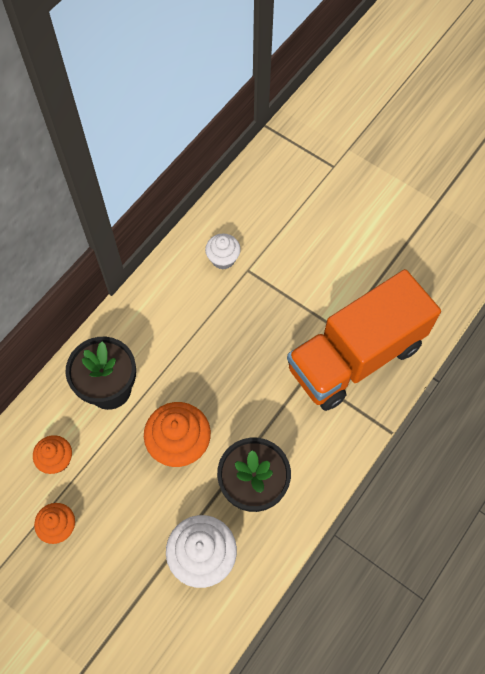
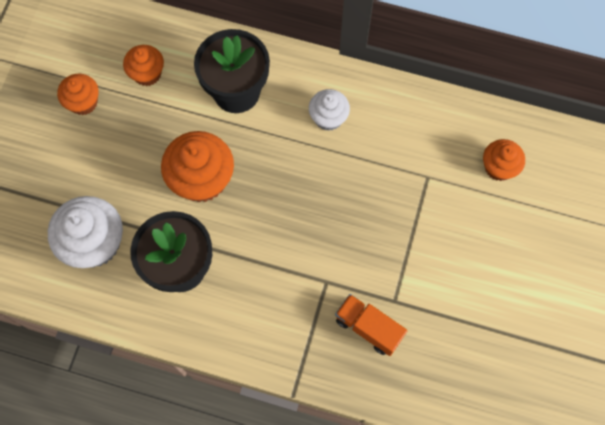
camera: 70 degrees right, 5 degrees up
(223, 259) = (430, 146): white cupcake -> white cupcake (328, 118)
(260, 218) = (498, 167): none -> orange cupcake
(355, 356) = (368, 328): orange truck -> orange truck, size x0.40

